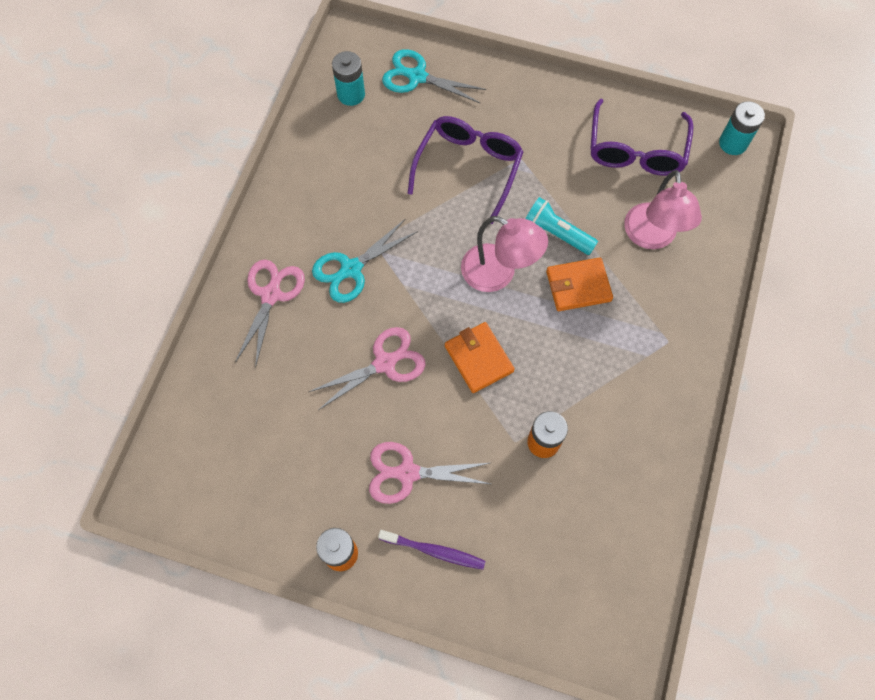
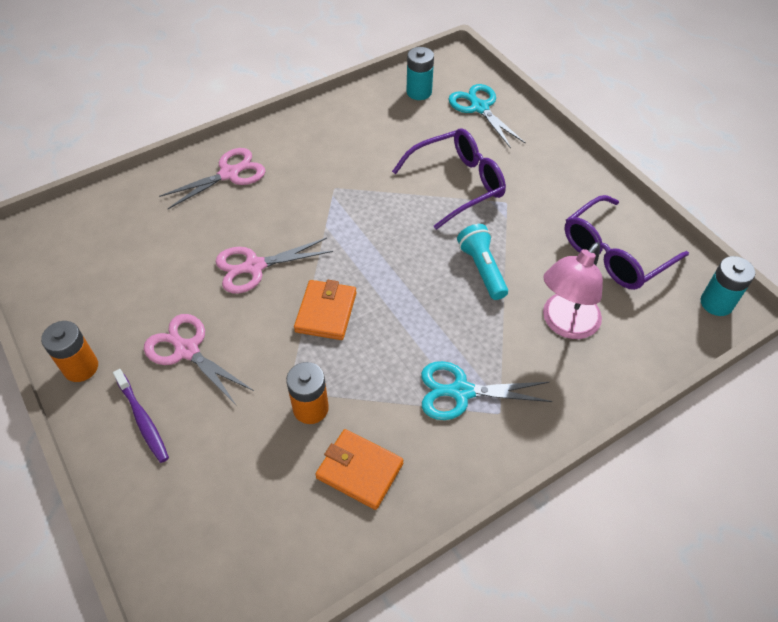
camera: 40 degrees right, 15 degrees down
(351, 269) = (300, 193): turquoise scissors -> turquoise scissors (461, 392)
(384, 363) = (254, 266): pink scissors -> pink scissors turned 150 degrees clockwise
(498, 273) = (405, 266): pink lamp -> none
(578, 286) = (461, 317): orange wallet -> orange wallet (359, 470)

